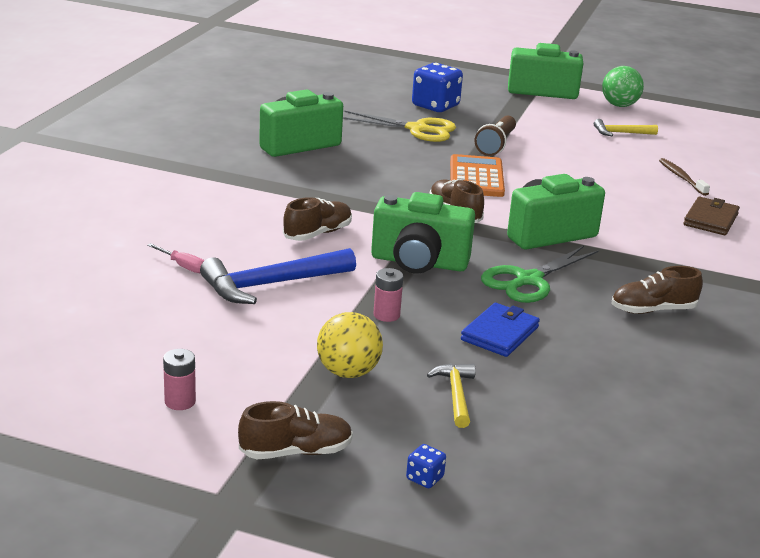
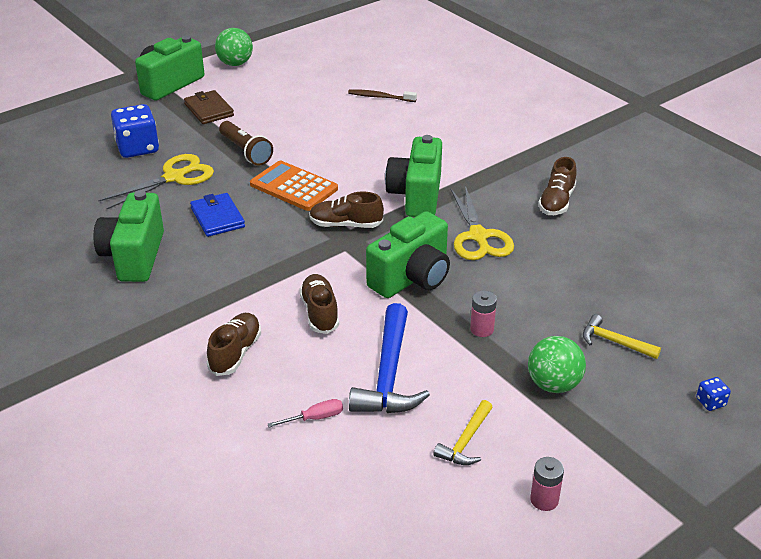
camera: 55 degrees left, 10 degrees up
(296, 452) = (648, 456): brown shoe -> brown shoe (235, 353)
(348, 372) = (553, 384): yellow ball -> green ball
(500, 333) = (544, 284): blue wallet -> blue wallet (217, 217)
(528, 280) = (478, 236): green scissors -> yellow scissors
(621, 133) = (284, 86): yellow hammer -> yellow hammer (466, 441)
(711, 219) = (452, 117): brown wallet -> brown wallet (209, 110)

